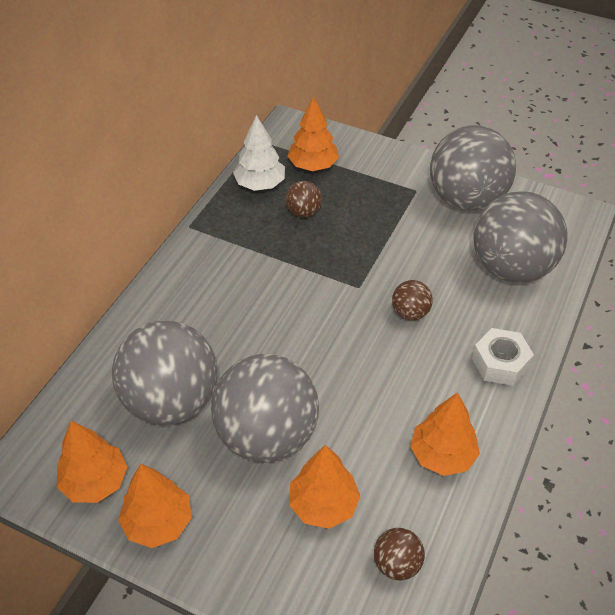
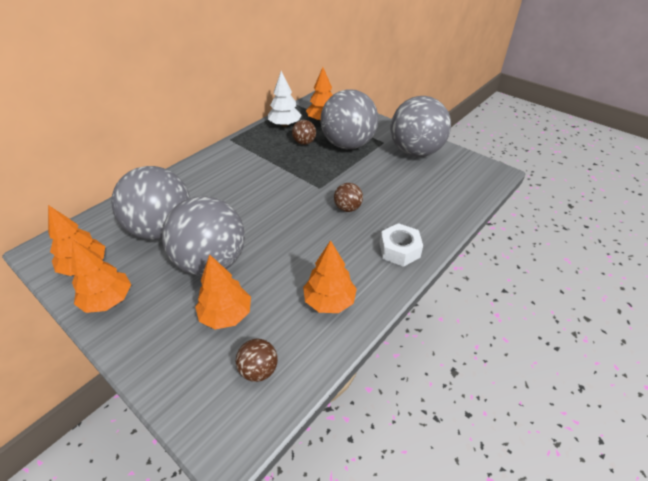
camera: 15 degrees right, 5 degrees down
(511, 268) = (431, 194): grey ball -> grey ball (348, 145)

